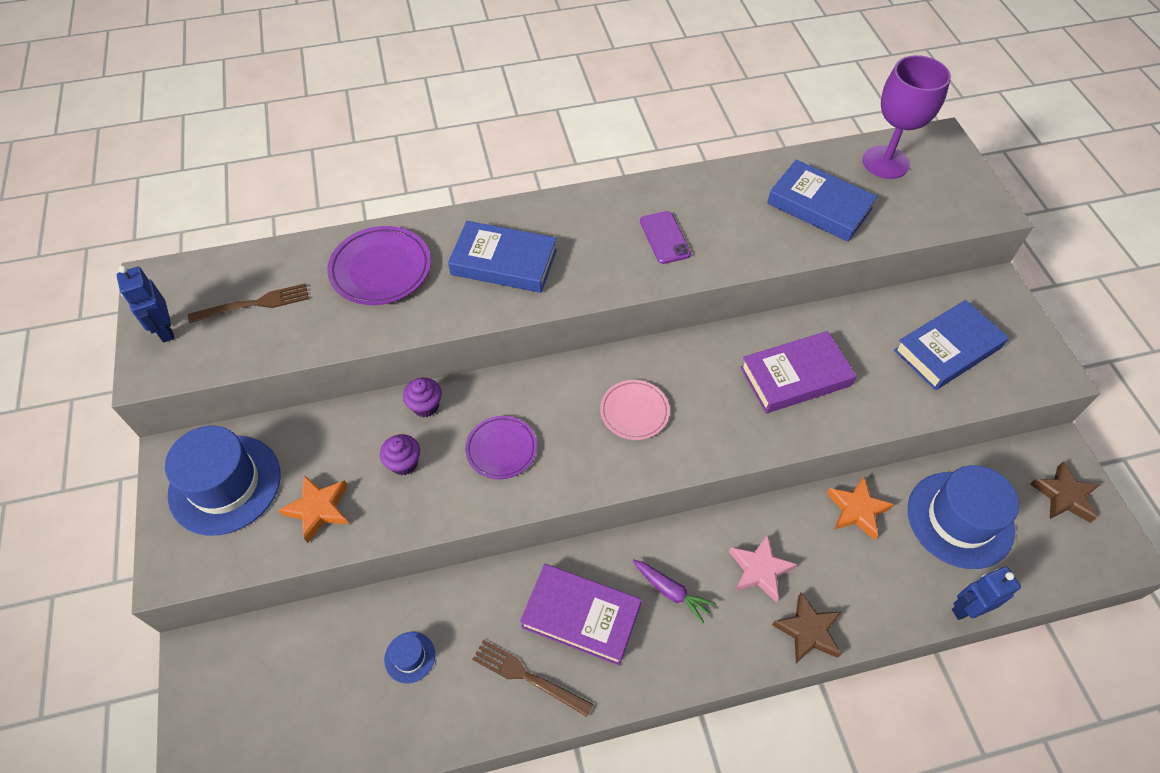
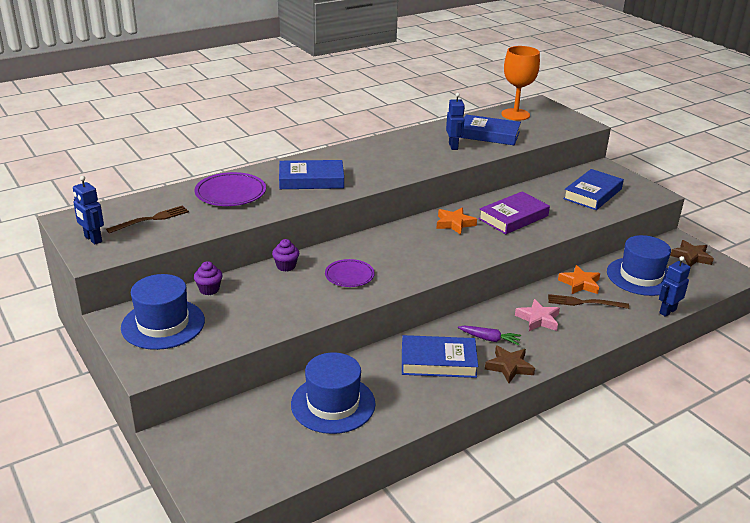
camera: 20 degrees left, 25 degrees down
(318, 509) = (240, 323): orange star -> orange star (454, 224)
(404, 463) = (287, 293): purple cupcake -> purple cupcake (209, 289)
(410, 657) = (333, 404): blue hat -> blue hat, size x2.25
(527, 677) = (419, 395): brown fork -> brown fork (584, 302)
(581, 616) = (438, 361): purple book -> blue book
(634, 412) = (425, 246): pink plate -> none
(665, 237) = (406, 157): purple phone -> none
(750, 224) = (453, 146): none -> blue robot
(808, 631) = (583, 339): brown star -> brown star (509, 367)
(885, 162) = (515, 114): purple goblet -> orange goblet

